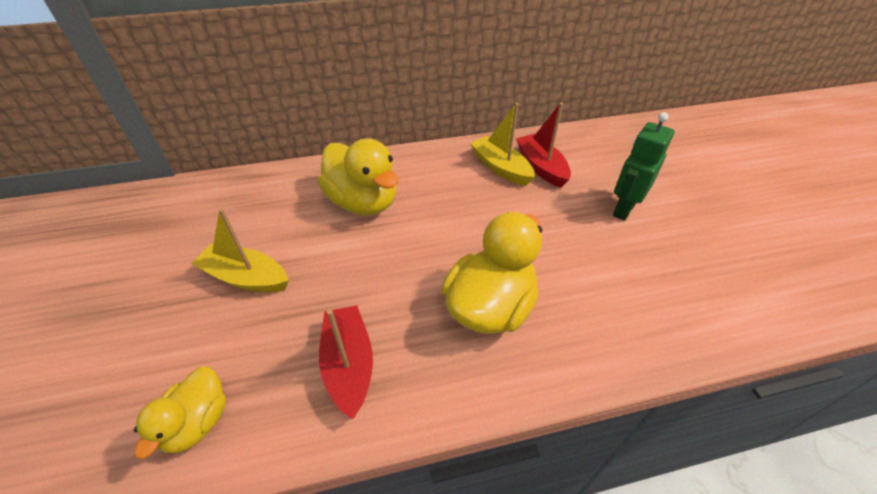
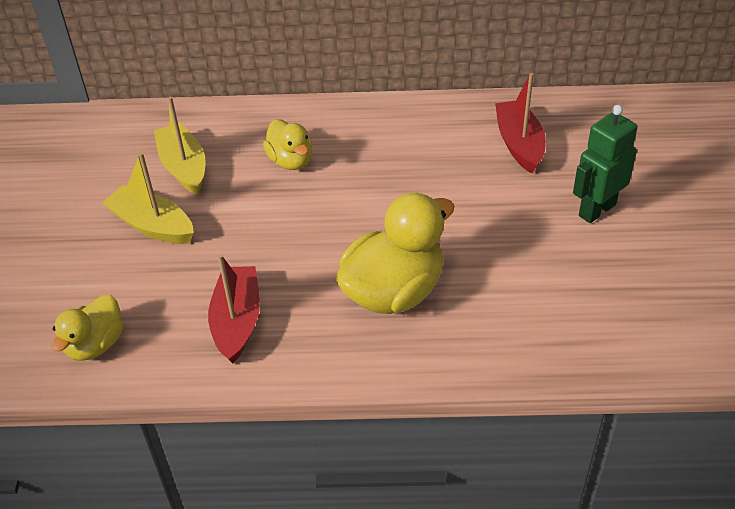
camera: 15 degrees right, 0 degrees up
(363, 202) = (291, 161): yellow duck -> yellow duck, size x0.58
(500, 168) = (467, 139): yellow boat -> yellow boat (184, 167)

